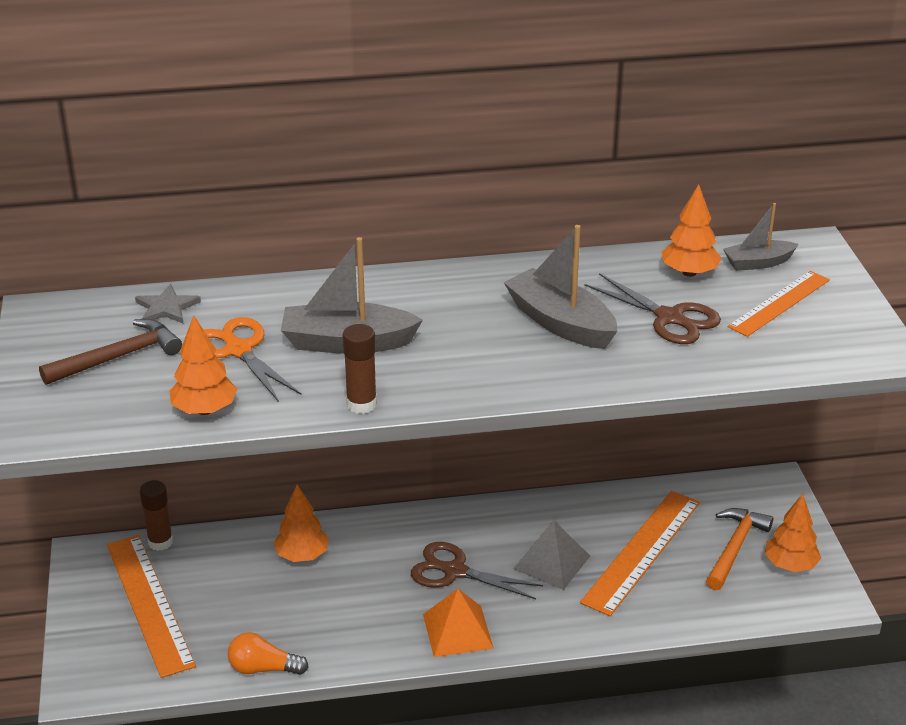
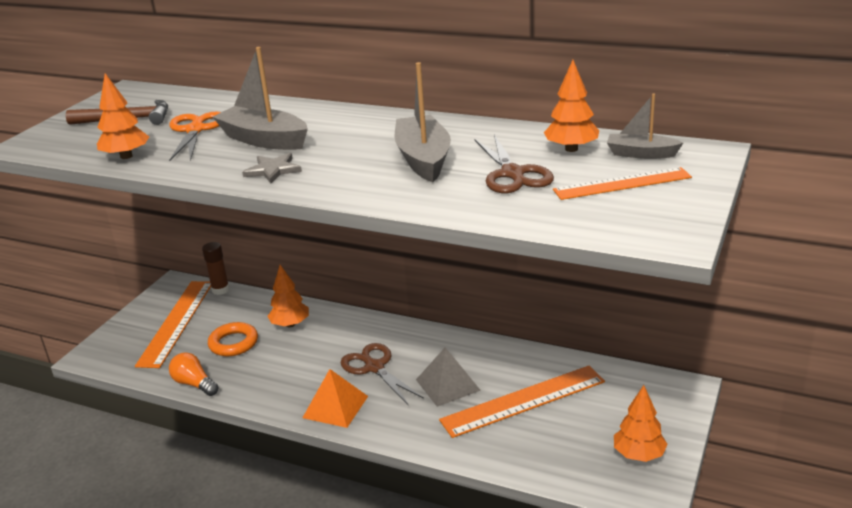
camera: 35 degrees right, 5 degrees down
(166, 308) = (192, 101): grey star -> grey star (273, 170)
(256, 603) = (233, 343): none -> orange ring
(361, 404) = (218, 175): brown glue stick -> none
(735, 548) = (602, 424): orange hammer -> none

